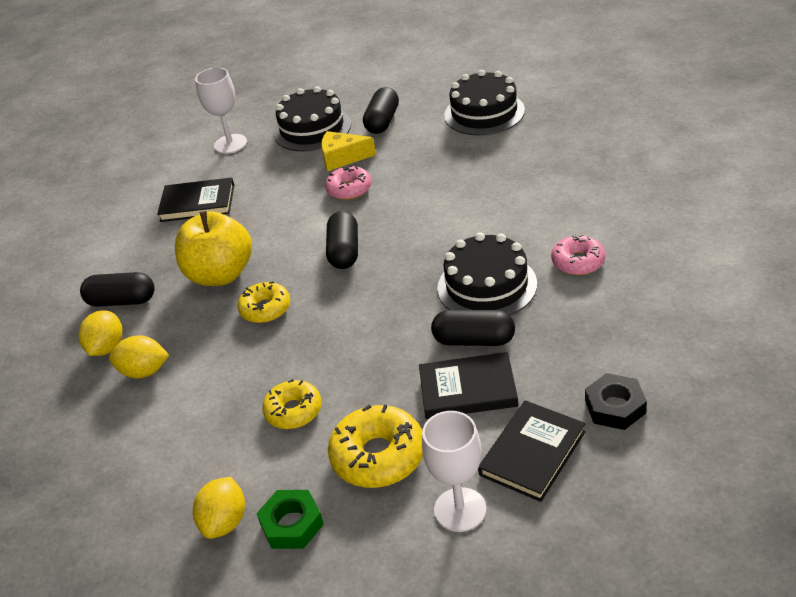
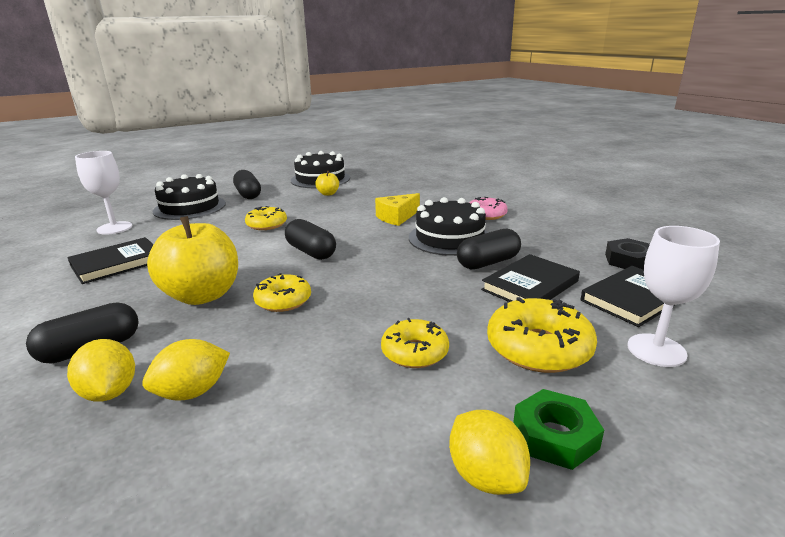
camera: 45 degrees left, 15 degrees down
(342, 158) = (238, 214): yellow cheese -> yellow cheese (397, 217)
(349, 189) = (266, 224): pink donut -> yellow donut
(460, 150) = (328, 194): none -> yellow apple
(532, 453) = (633, 299): black book -> black book turned 60 degrees clockwise

